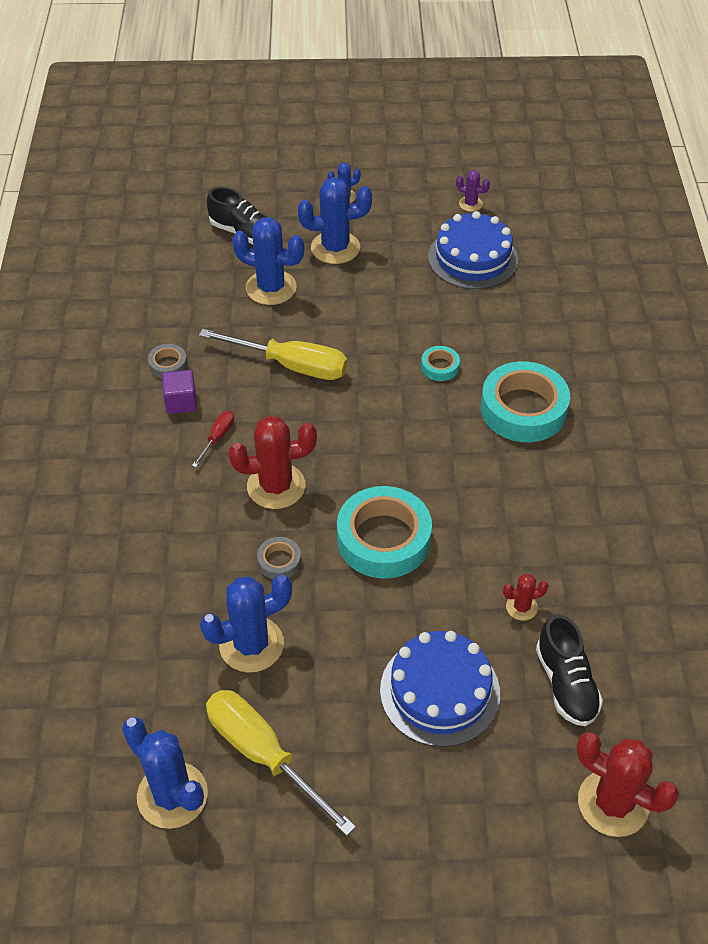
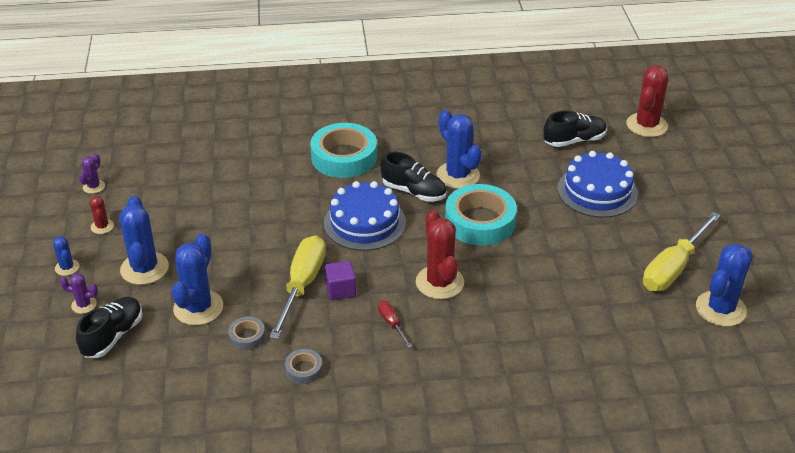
camera: 95 degrees left, 10 degrees down
(181, 402) = (351, 353): purple cube -> purple cube (340, 289)
(217, 437) = (391, 324): red screwdriver -> red screwdriver turned 45 degrees clockwise
(251, 644) = (590, 282): blue cactus -> blue cactus (458, 175)
(279, 561) = (513, 274): grey tape -> grey tape (247, 336)
(289, 212) = (84, 305): none -> purple cactus
(440, 367) = (301, 199): turquoise tape -> none
(449, 475) = (414, 192): none -> black shoe
(473, 258) = (168, 184): blue cake -> blue cake (364, 222)
(521, 607) = (522, 158): red cactus -> red cactus (102, 226)

